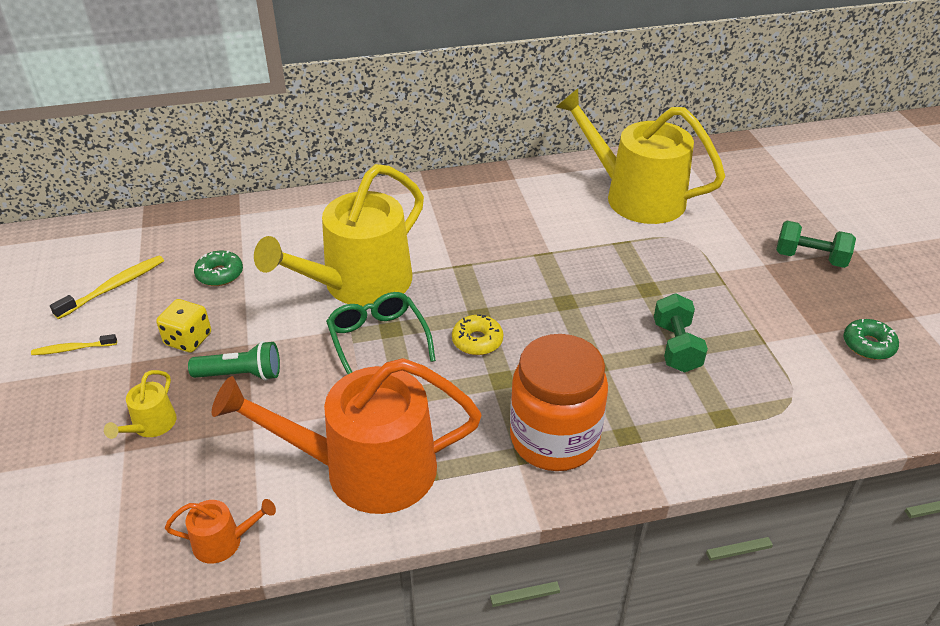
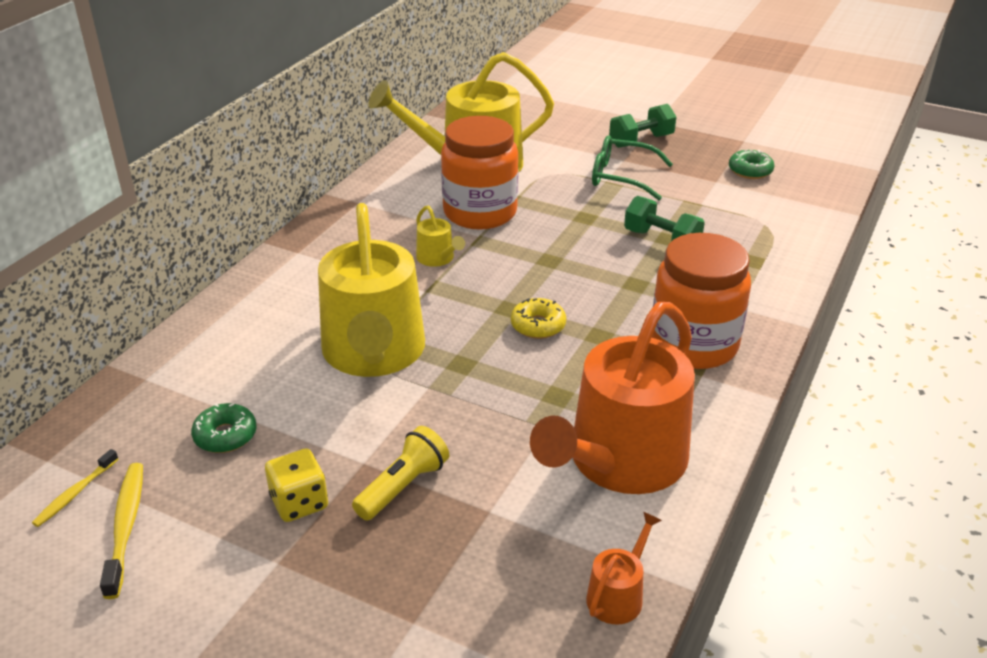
camera: 50 degrees left, 5 degrees down
(73, 349) = (189, 605): yellow toothbrush -> yellow toothbrush (75, 493)
(151, 425) = (399, 585): yellow watering can -> yellow watering can (437, 258)
(241, 374) = (403, 486): green flashlight -> yellow flashlight
(377, 340) = (466, 378): green glasses -> green glasses (621, 177)
(579, 236) = (480, 212): none -> orange jar

